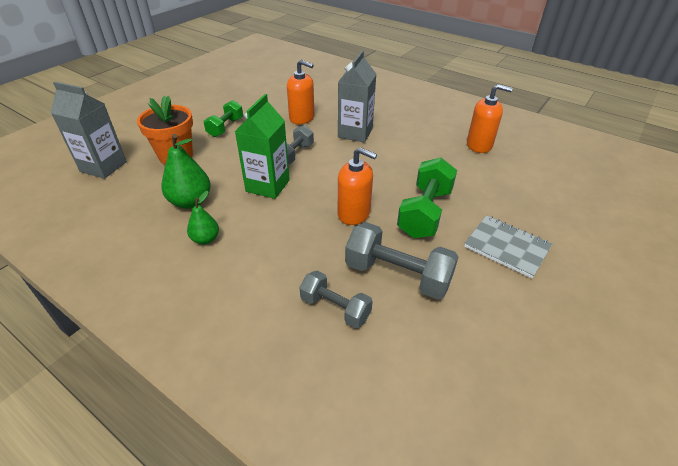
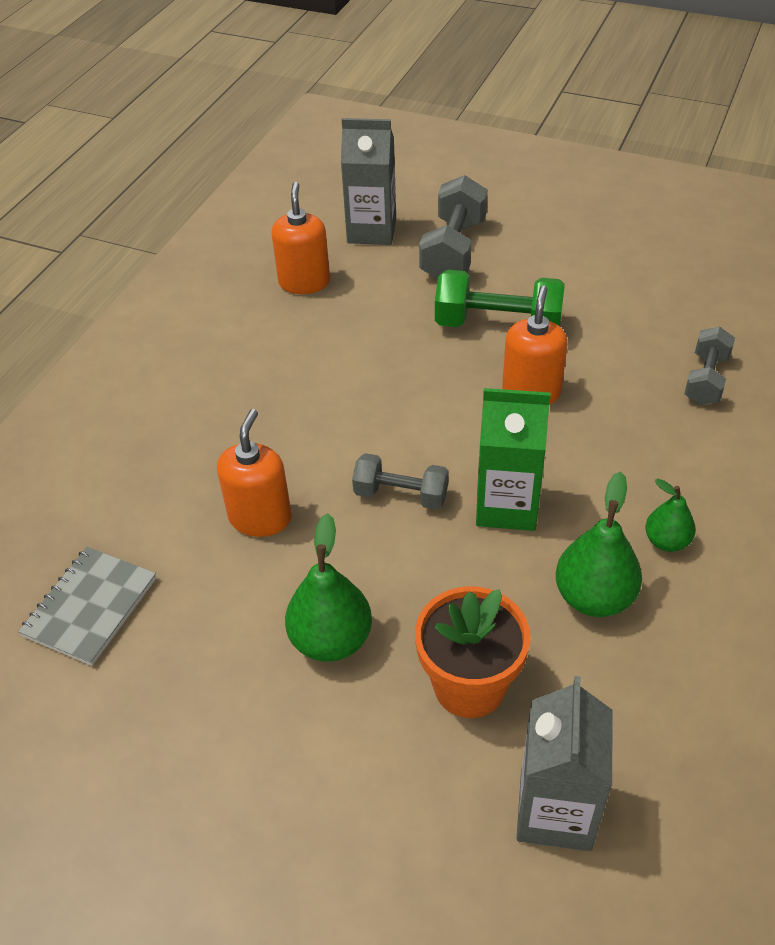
camera: 100 degrees left, 5 degrees up
(225, 127) = (331, 640): green dumbbell -> green pear
(355, 133) = (302, 427): grey carton -> grey carton (371, 231)
(397, 275) = (626, 337): grey dumbbell -> grey dumbbell (453, 250)
(506, 247) = (533, 258): grey notebook -> grey notebook (90, 607)

